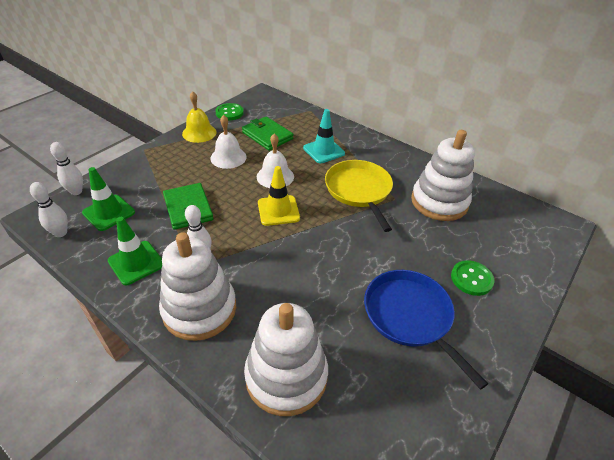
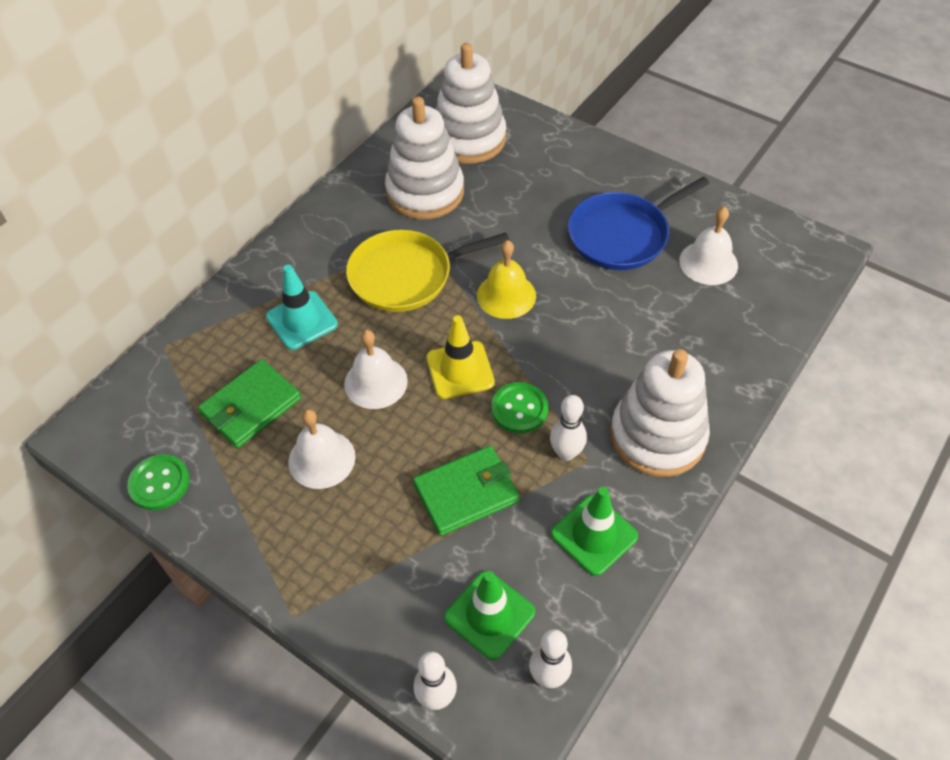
camera: 90 degrees left, 10 degrees up
(199, 133) = (235, 525): yellow bell -> yellow bell (506, 295)
(286, 376) = (723, 339): white stacking toy -> white stacking toy (469, 139)
(380, 382) = (708, 263): none -> white bell
(471, 279) = (558, 179): green button -> green button (519, 409)

